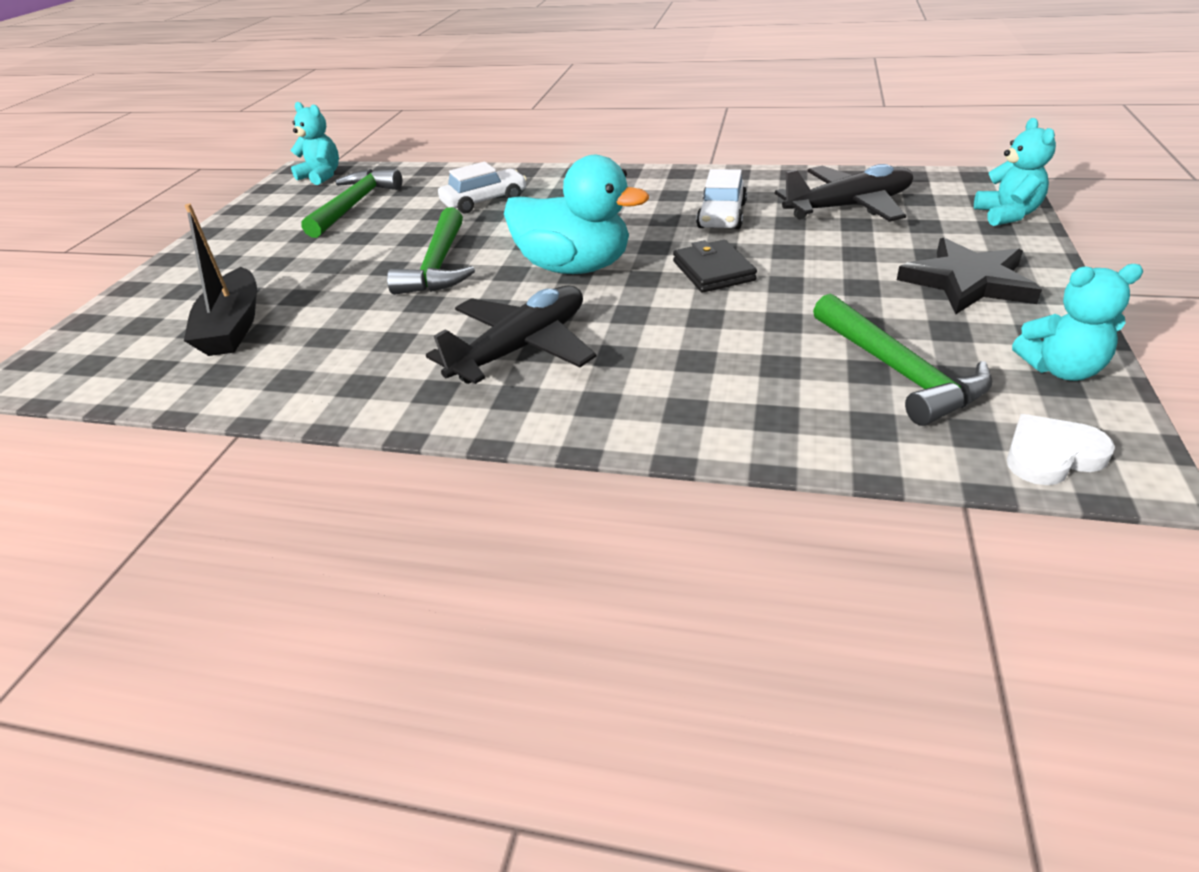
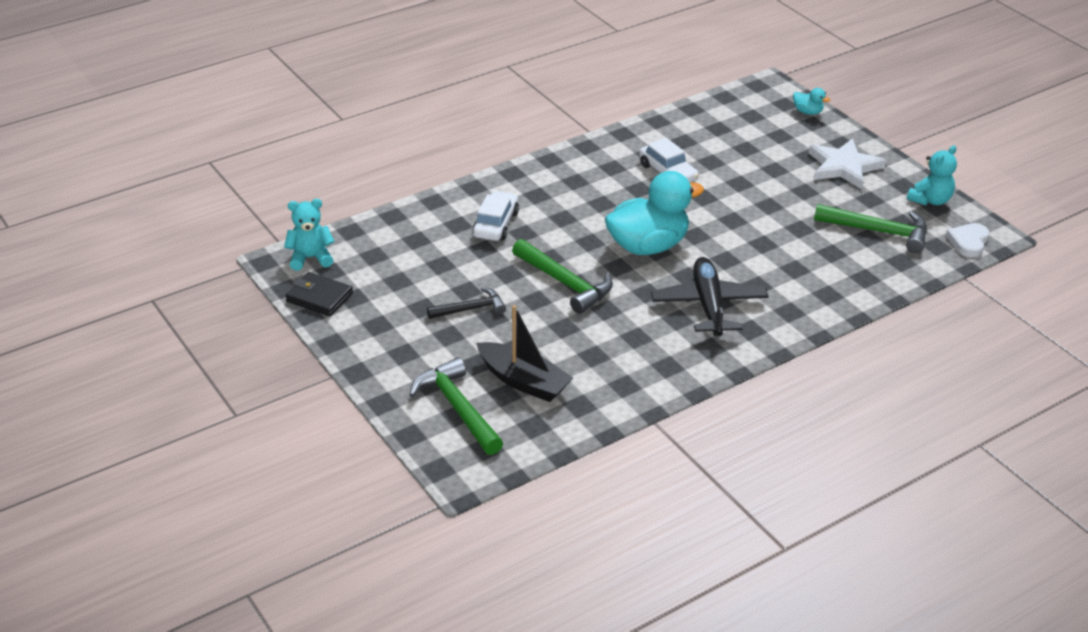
camera: 50 degrees left, 0 degrees up
(331, 251) = (470, 309): none -> black hammer
(354, 205) = (403, 269): green hammer -> green hammer (458, 408)
(713, 271) = (723, 214): black wallet -> black wallet (319, 297)
(848, 207) = (725, 137): black plane -> none
(968, 282) = (844, 167): black star -> white star
(1007, 215) = (807, 112): turquoise teddy bear -> turquoise duck

